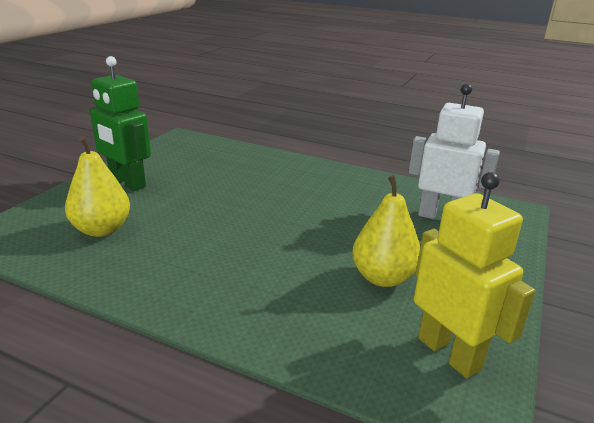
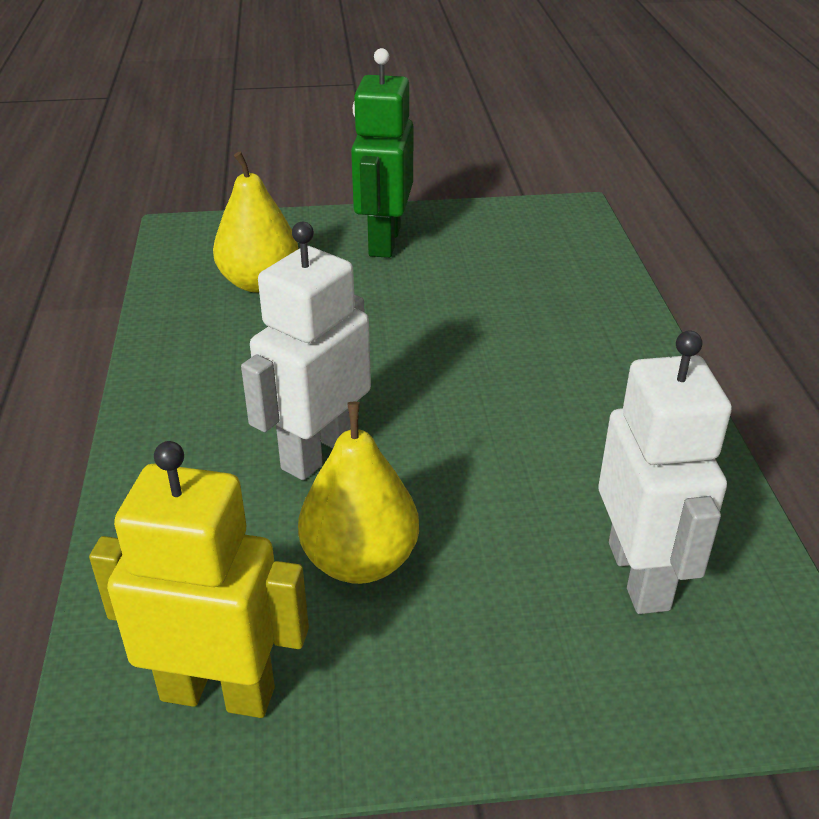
camera: 60 degrees right, 10 degrees up
(287, 262) = (318, 452): none -> white robot
(449, 353) = (218, 692): yellow robot -> yellow robot turned 105 degrees counterclockwise

